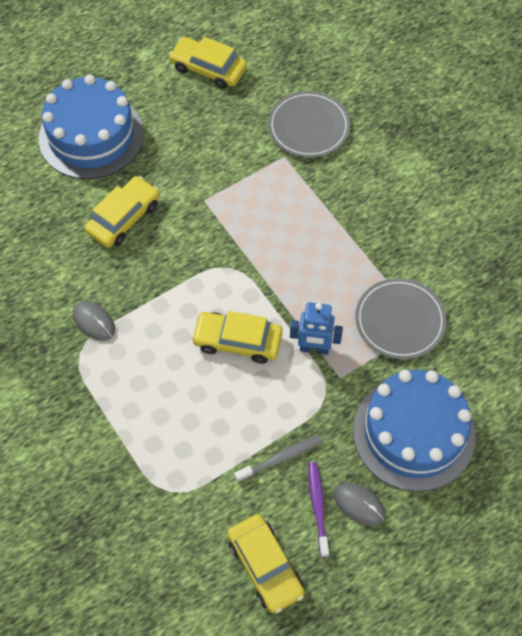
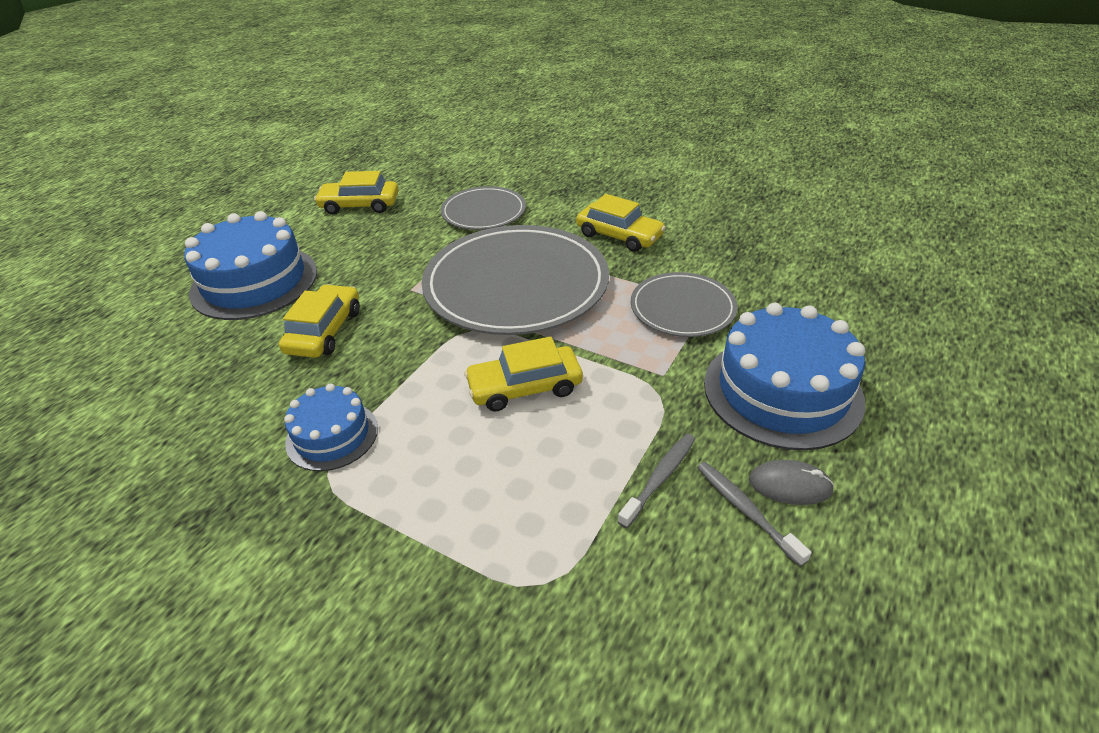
camera: 25 degrees left, 20 degrees down
(94, 322) = (332, 435): grey mouse -> blue cake
(265, 566) = (740, 617): yellow car -> yellow car (619, 235)
(287, 233) = (516, 284): none -> grey plate
(314, 348) = (615, 361): blue robot -> none
(318, 507) = (746, 510): purple toothbrush -> grey toothbrush

